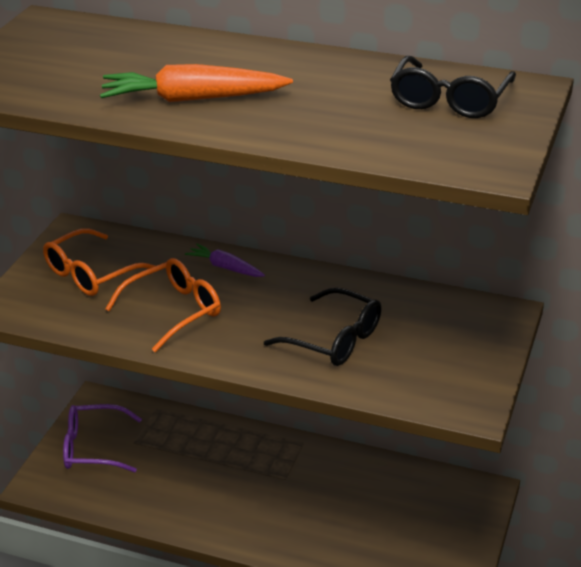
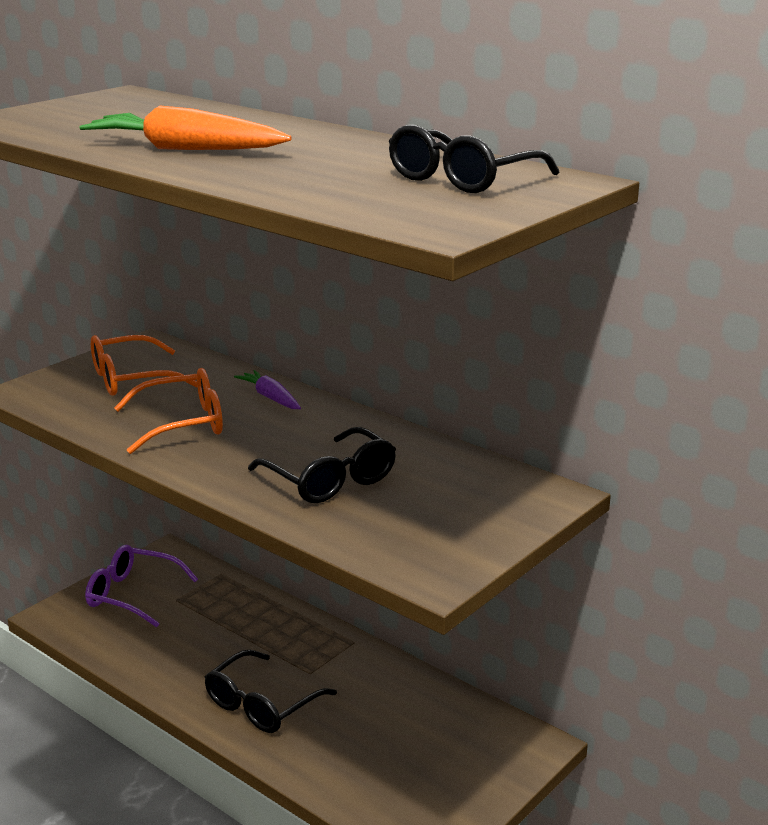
camera: 20 degrees right, 10 degrees down
(264, 516) = (261, 704): none -> black glasses

